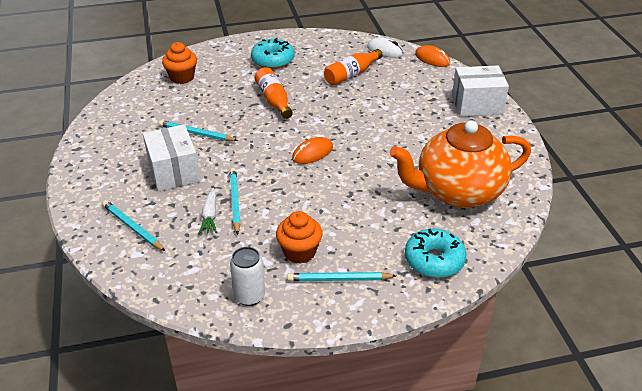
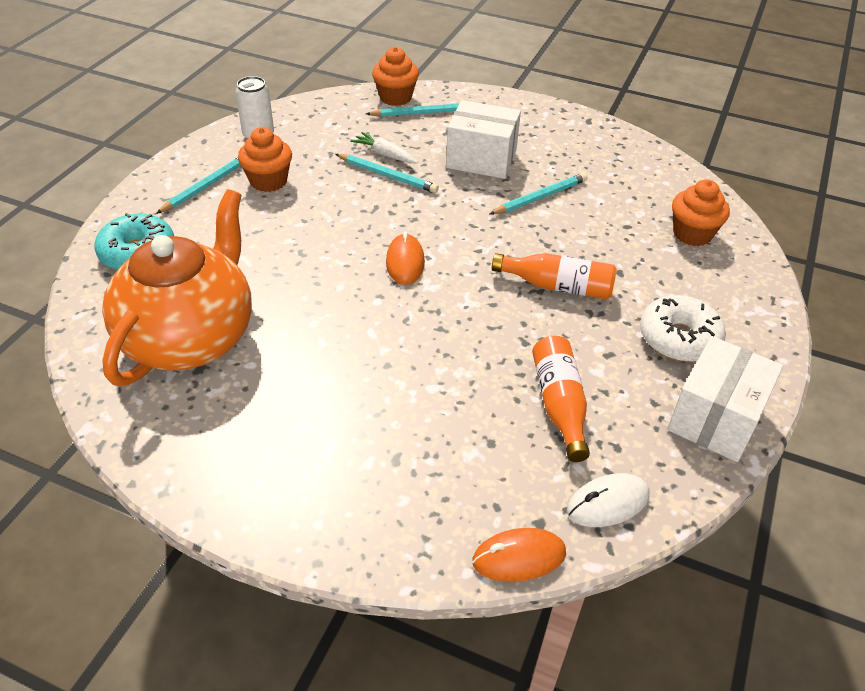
camera: 125 degrees right, 5 degrees up
(118, 254) = (395, 97): none -> orange cupcake
(273, 60) = (679, 338): turquoise donut -> white donut
(477, 105) = (321, 507): white box -> white box (715, 418)

